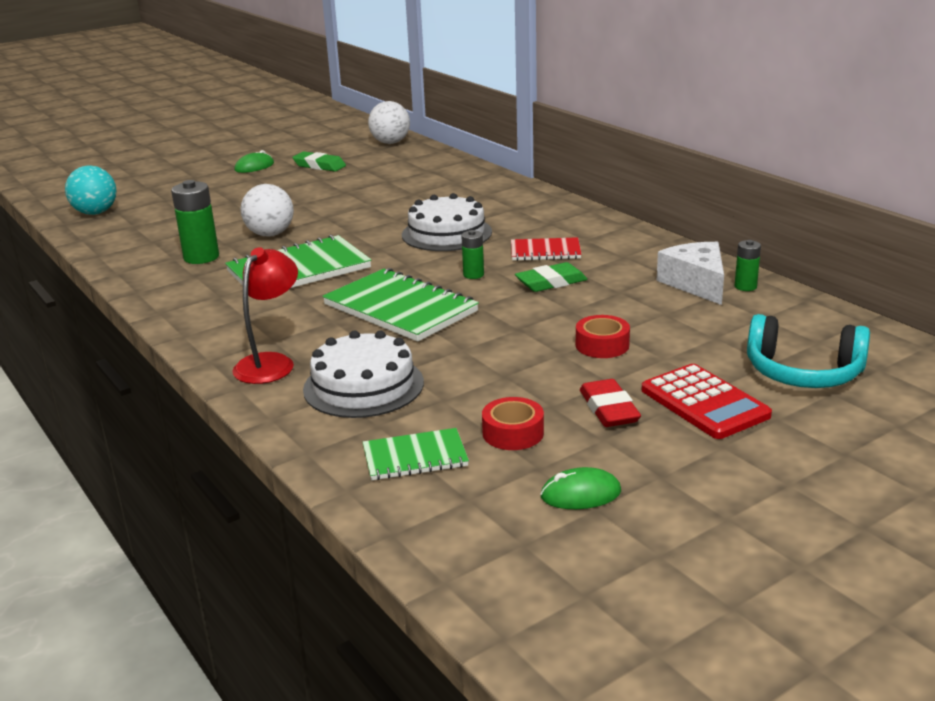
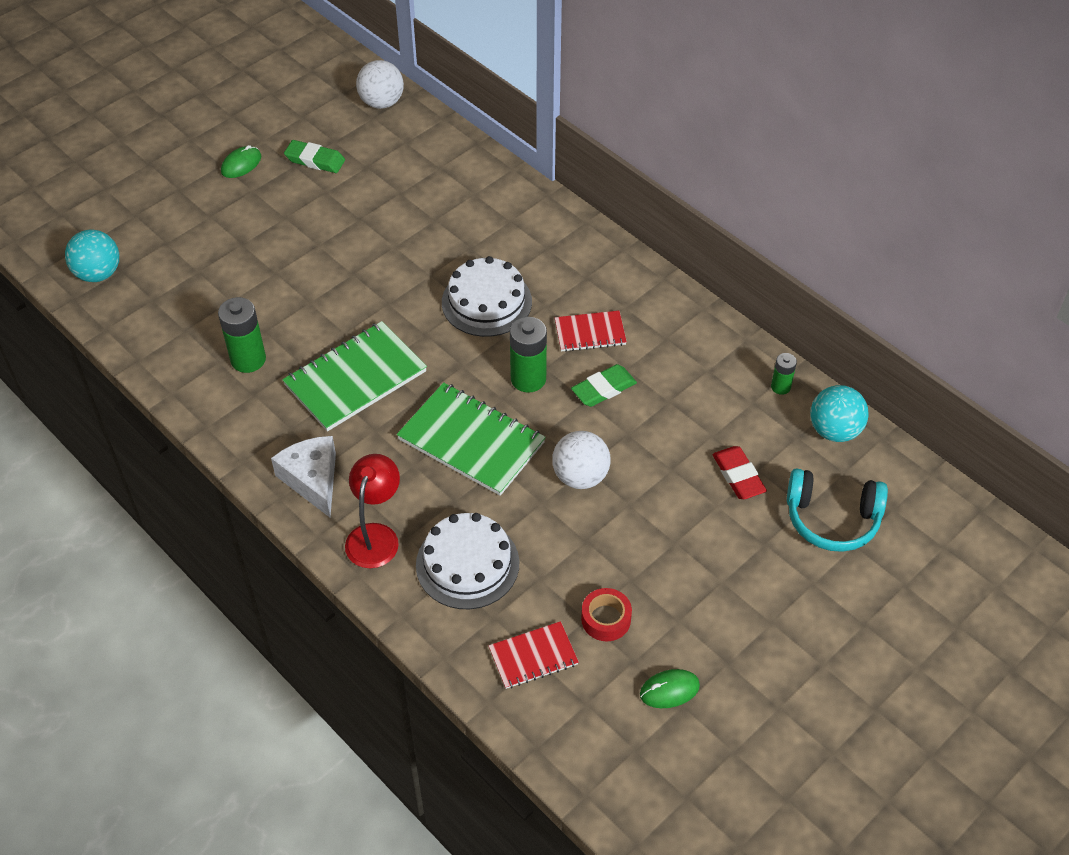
camera: 10 degrees left, 25 degrees up
(270, 234) = (305, 311): white ball -> white ball (580, 476)
(415, 457) = (533, 656): green notebook -> red notebook
(473, 275) = (528, 379): green battery -> green battery, size x1.79
(602, 345) = (662, 489): red tape -> none
(609, 409) = (678, 581): red eraser -> red eraser (738, 476)
(696, 284) = (736, 384): white cheese -> white cheese (312, 480)
(704, 403) = (754, 567): red calculator -> none
(806, 315) = (834, 430): none -> turquoise ball

